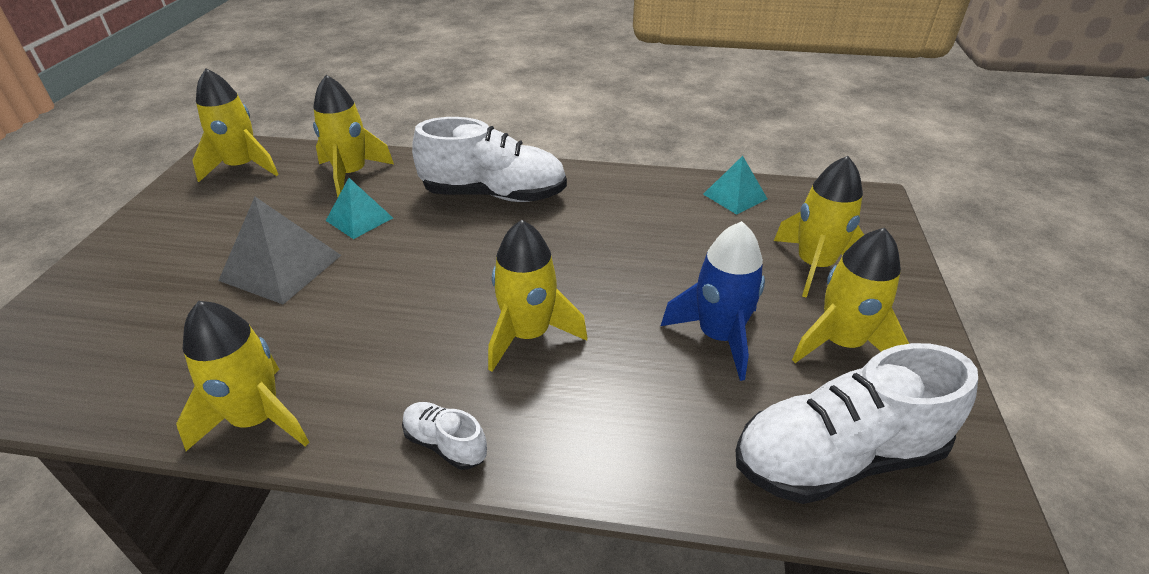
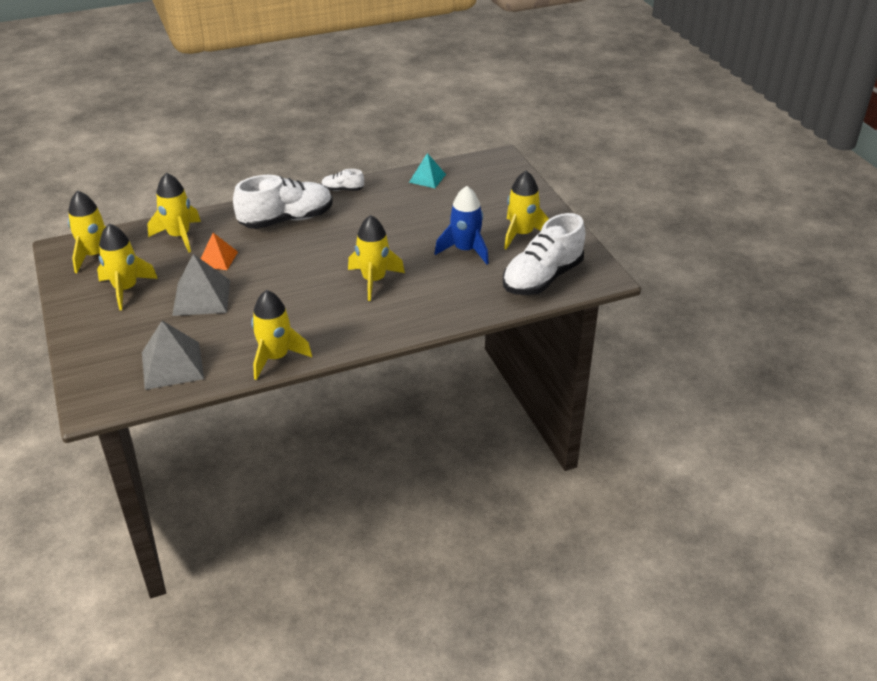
camera: 30 degrees left, 0 degrees up
(123, 363) = (172, 365): none -> grey pyramid
(359, 219) = (217, 259): turquoise pyramid -> orange pyramid
(445, 444) = (376, 333): white shoe -> white shoe (342, 189)
(814, 266) = (490, 203): yellow rocket -> yellow rocket (126, 289)

